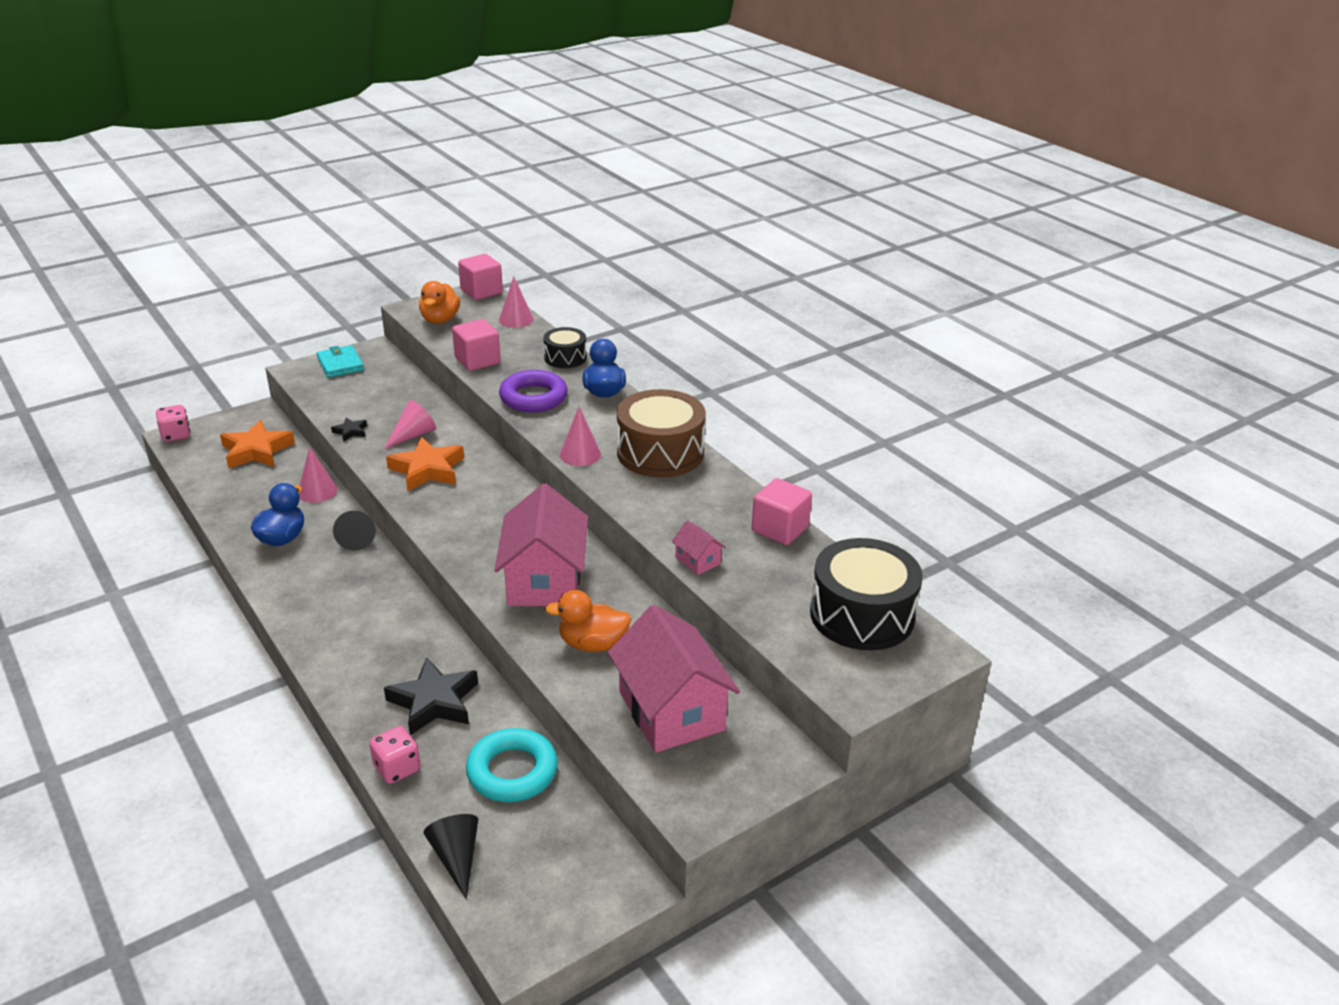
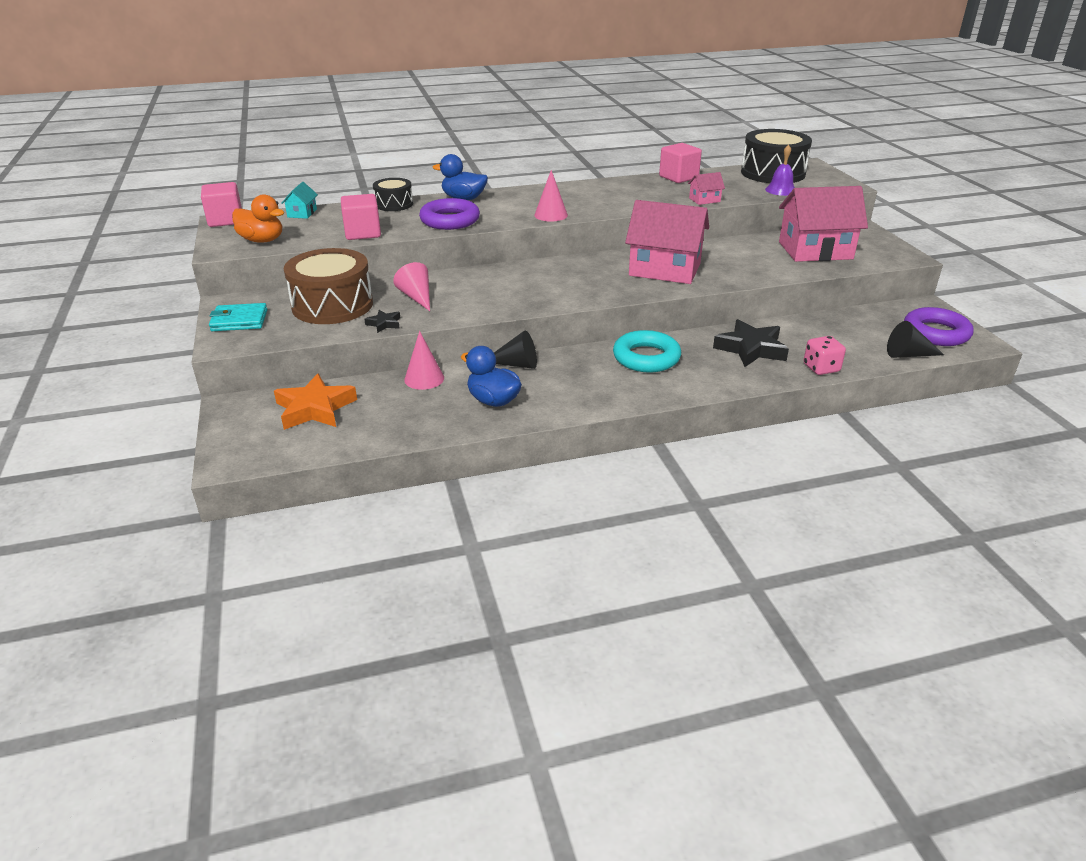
camera: 70 degrees left, 0 degrees up
(176, 435) = (226, 460): pink dice -> none
(427, 470) = (481, 296): orange star -> none
(512, 771) = (828, 329): turquoise ring -> turquoise ring (646, 358)
(516, 319) = (302, 213): pink cone -> turquoise house
(536, 892) = (936, 333): none -> purple ring
(592, 644) = (743, 263): orange duck -> none
(660, 453) = (566, 193): brown drum -> brown drum (332, 305)
(783, 628) = (780, 190): none -> purple bell

